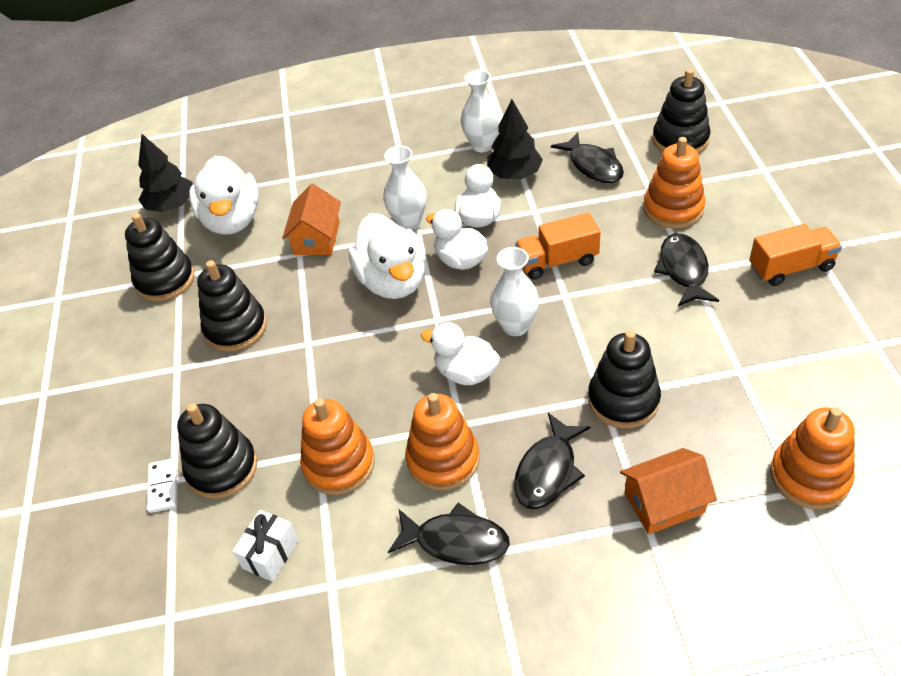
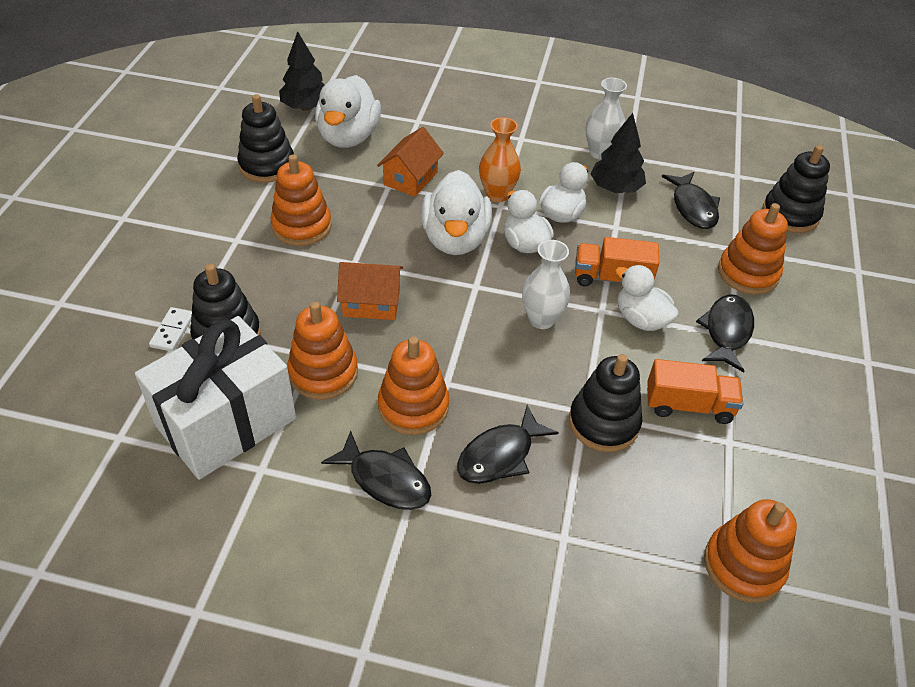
camera: 15 degrees right, 0 degrees up
(235, 328) = (302, 226): black stacking toy -> orange stacking toy
(270, 554) = (226, 422): white gift -> white gift, size x2.44
(409, 222) = (497, 194): white vase -> orange vase
(465, 373) = (475, 341): white duck -> white duck (641, 319)
(664, 503) = (590, 528): orange house -> orange house (371, 303)
(790, 268) = (834, 370): orange truck -> orange truck (688, 405)

